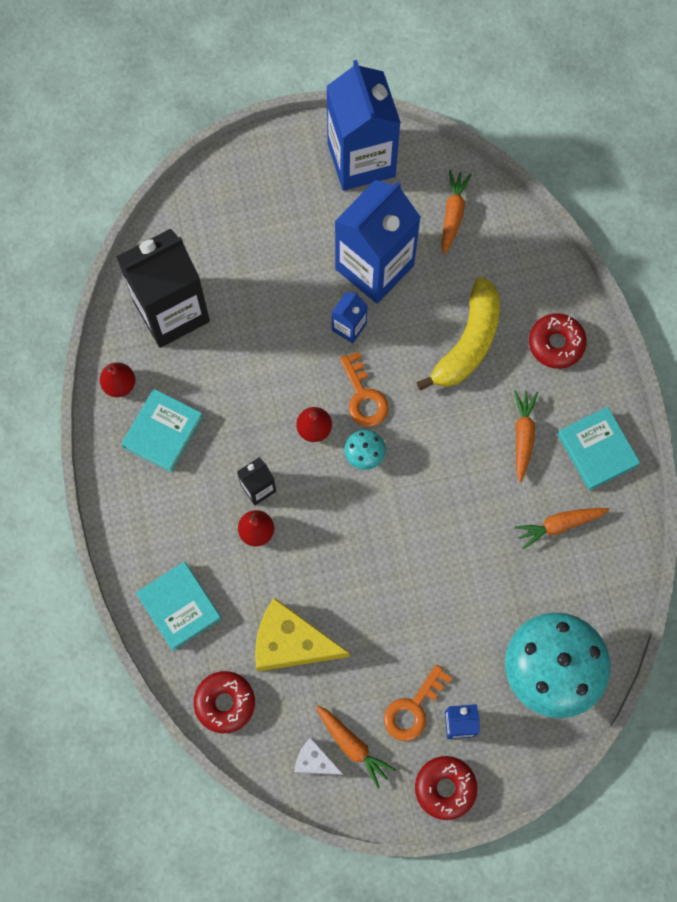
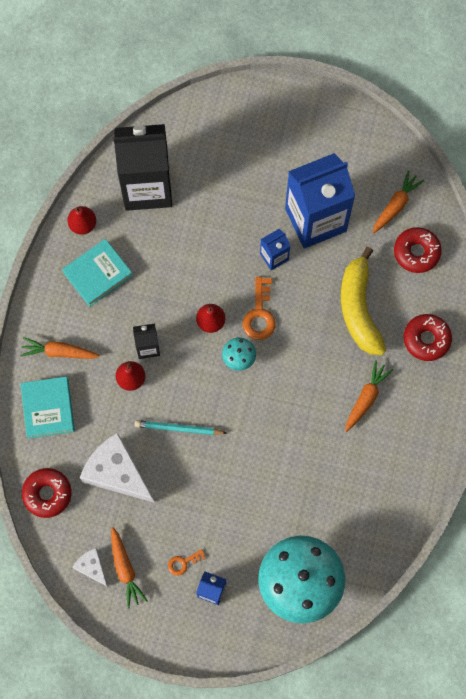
camera: 25 degrees right, 0 degrees up
(291, 643) = (116, 472): yellow cheese -> white cheese
(336, 562) = (178, 429): none -> turquoise pencil
(361, 160) = (345, 133): blue carton -> none
(413, 708) = (183, 563): orange key -> orange key, size x0.57
(445, 788) = (178, 632): red donut -> red donut (416, 252)
(468, 343) = (359, 309): yellow banana -> yellow banana turned 120 degrees clockwise
(559, 525) = (360, 478): orange carrot -> orange carrot (59, 352)
(597, 450) = (417, 434): turquoise book -> none

